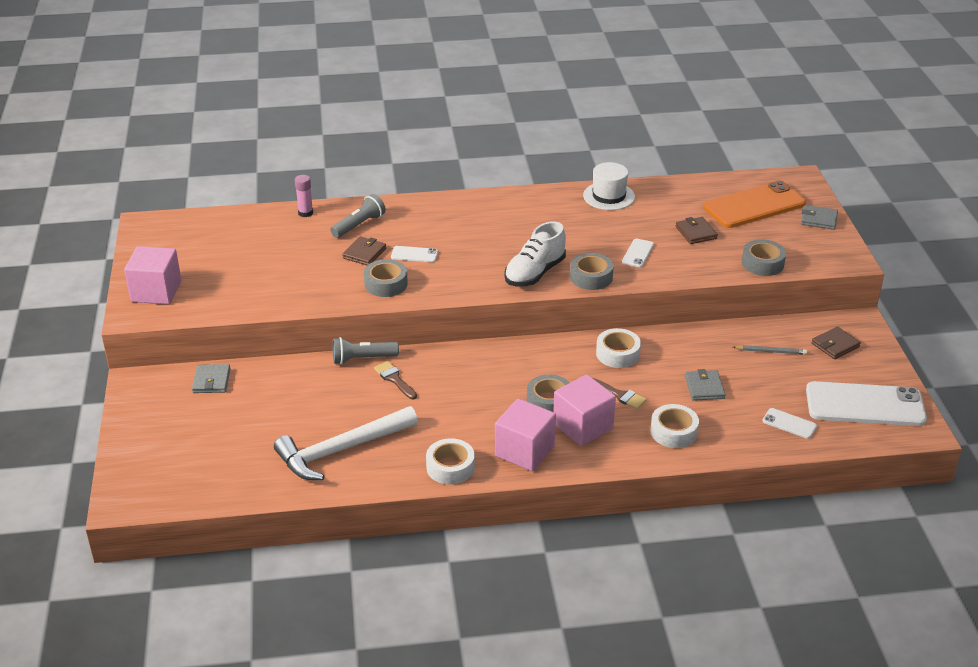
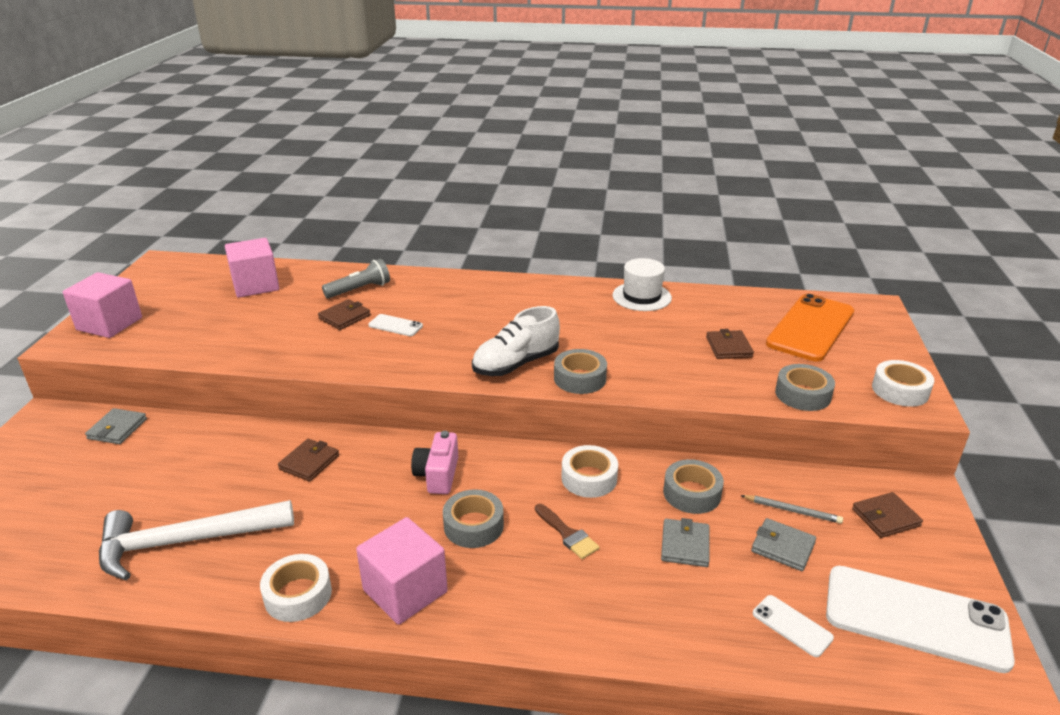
camera: 15 degrees right, 5 degrees down
(305, 213) = (316, 272): pink glue stick -> none
(362, 359) = (291, 432): grey flashlight -> none
(386, 284) = (344, 351): grey tape -> grey tape (692, 493)
(394, 379) = (309, 462): brown brush -> brown wallet
(502, 371) = (437, 475): none -> pink camera
(583, 426) = (499, 570): pink cube -> pink cube (255, 285)
(638, 253) = (648, 360): white phone -> none
(673, 432) = (618, 604): white tape -> white tape (900, 390)
(754, 205) = (810, 328): orange phone -> orange phone turned 45 degrees counterclockwise
(818, 219) = (889, 354): grey wallet -> grey wallet (782, 547)

